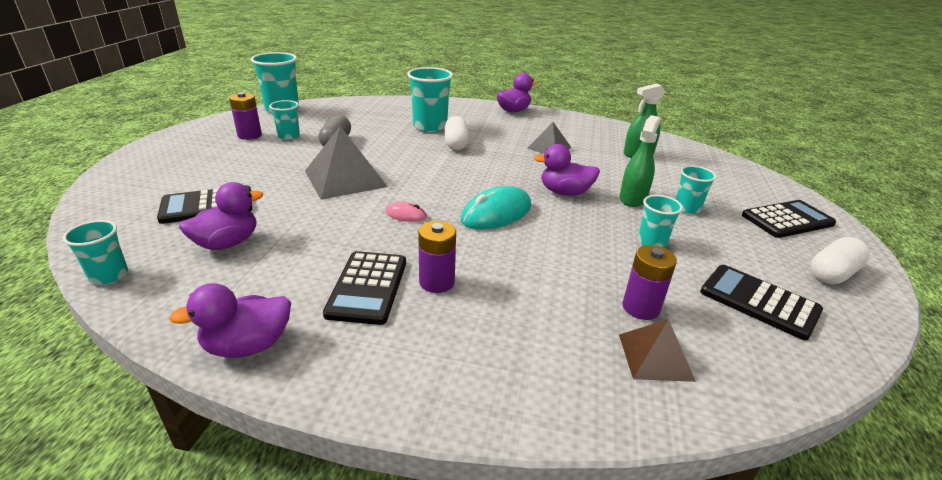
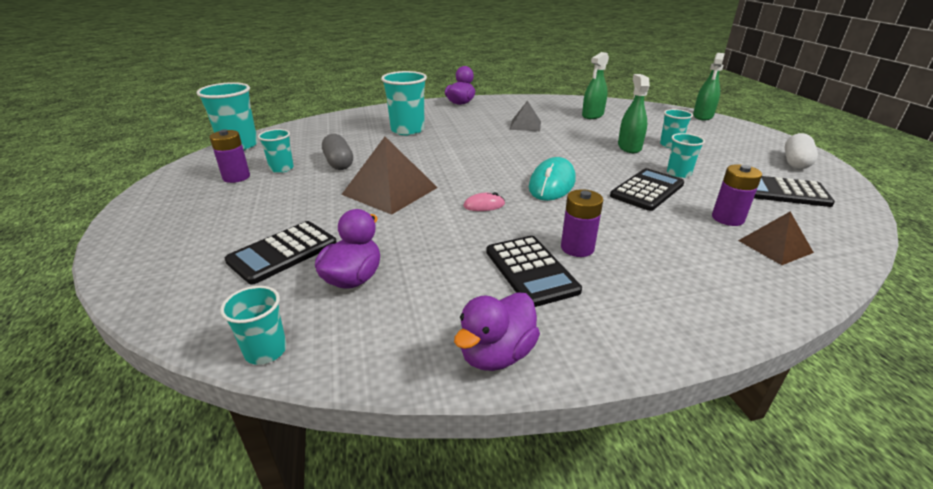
camera: 25 degrees left, 0 degrees up
(345, 178) = (390, 191): grey pyramid -> brown pyramid
(456, 143) = (448, 139): white capsule -> none
(564, 192) = (579, 155): purple duck -> none
(779, 186) = (703, 116): none -> green spray bottle
(787, 220) = (733, 136): black calculator -> black calculator (647, 190)

